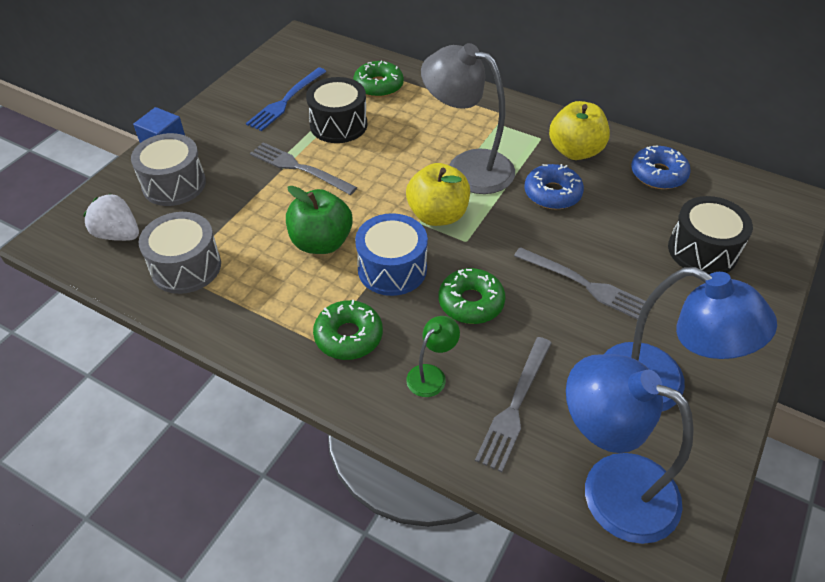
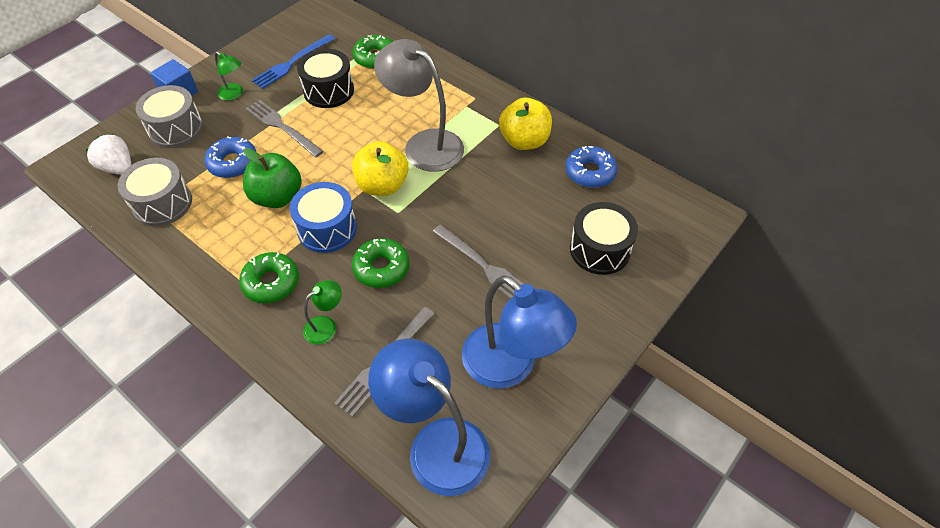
camera: 10 degrees right, 5 degrees up
(231, 140) = (234, 94): none -> green lamp
(552, 193) = (488, 178): blue donut -> blue donut (233, 163)

